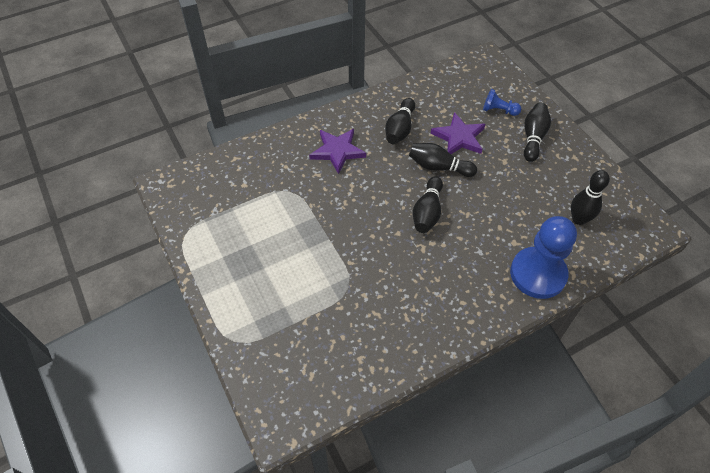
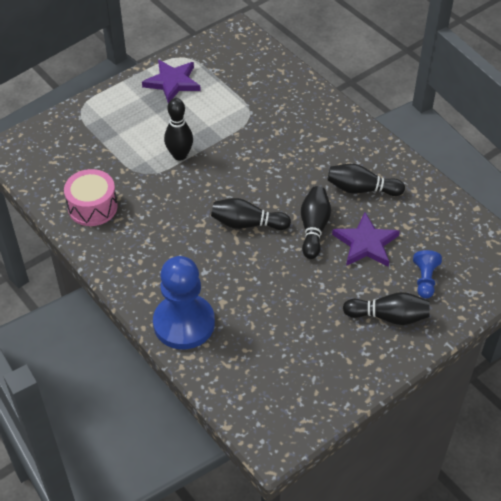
camera: 80 degrees right, 5 degrees down
(337, 151) = (312, 142): purple star -> purple star (172, 82)
(386, 339) = (92, 207): none -> pink drum
(579, 219) = (268, 363): black bowling pin -> black bowling pin (180, 155)

